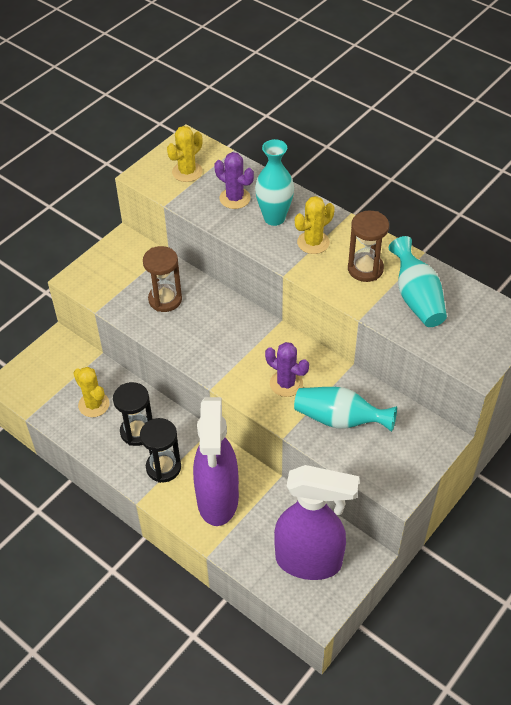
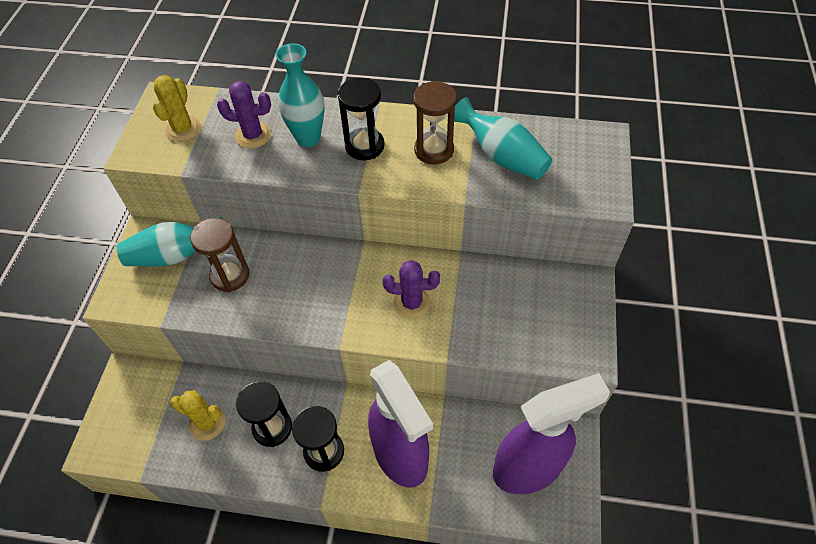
camera: 30 degrees left, 5 degrees up
(313, 242) = (364, 146): yellow cactus -> black hourglass
(339, 419) = (487, 313): turquoise vase -> turquoise vase (175, 255)

